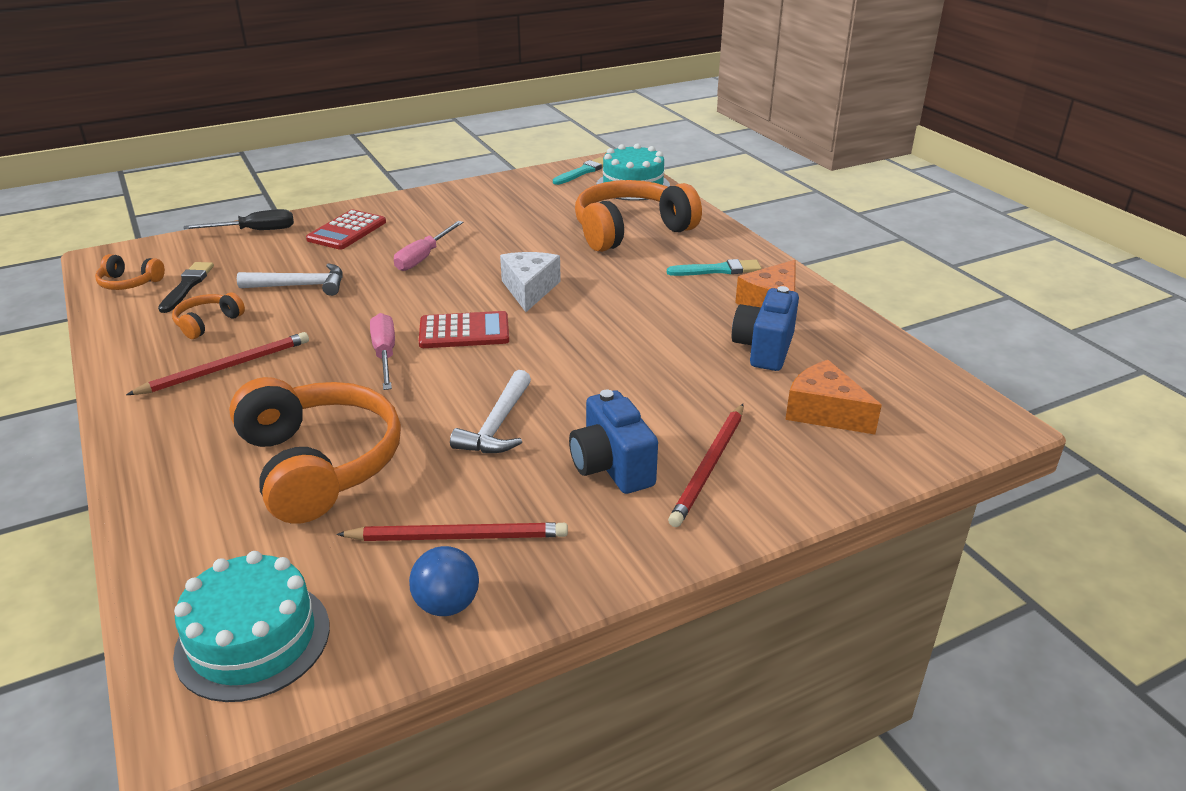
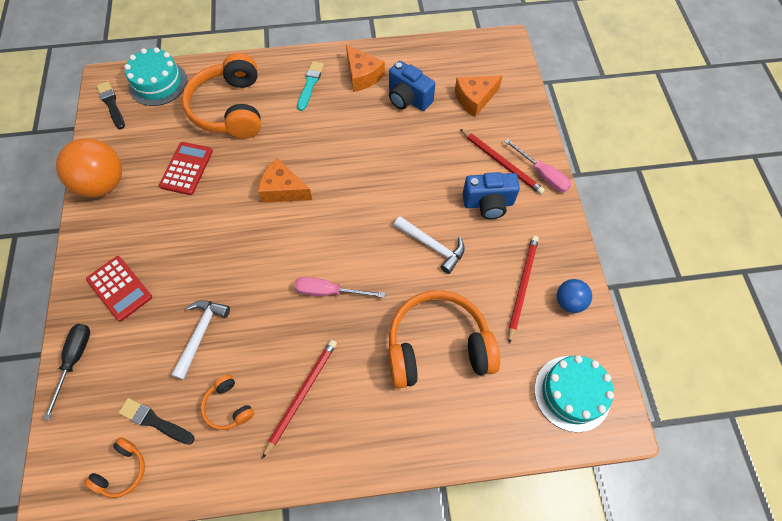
camera: 70 degrees left, 30 degrees up
(226, 367) = (302, 395): red pencil -> red pencil turned 45 degrees clockwise
(424, 257) = (199, 242): pink screwdriver -> pink screwdriver (542, 174)
(464, 331) = (320, 240): red calculator -> red calculator (187, 168)
(475, 193) = (103, 184): none -> orange ball
(529, 289) = (283, 190): white cheese -> orange cheese
(583, 172) = (111, 104): turquoise brush -> black brush

